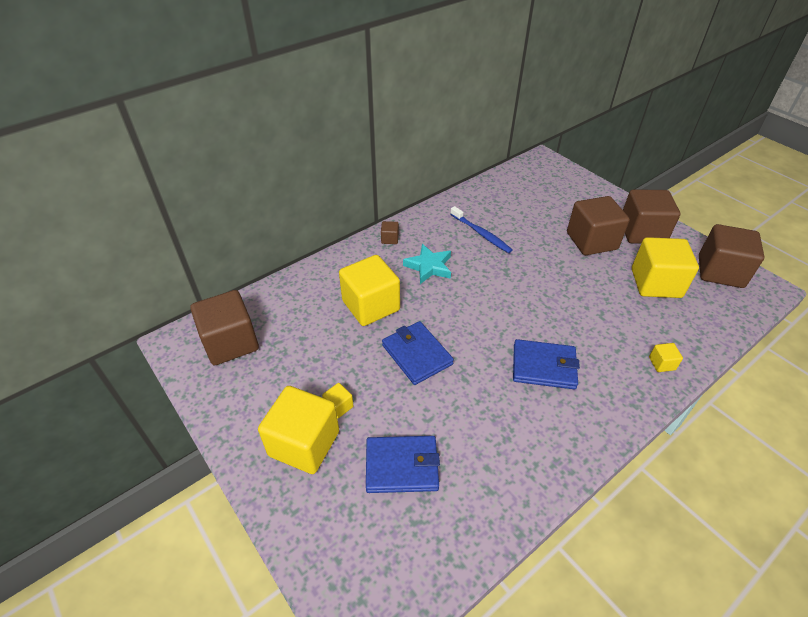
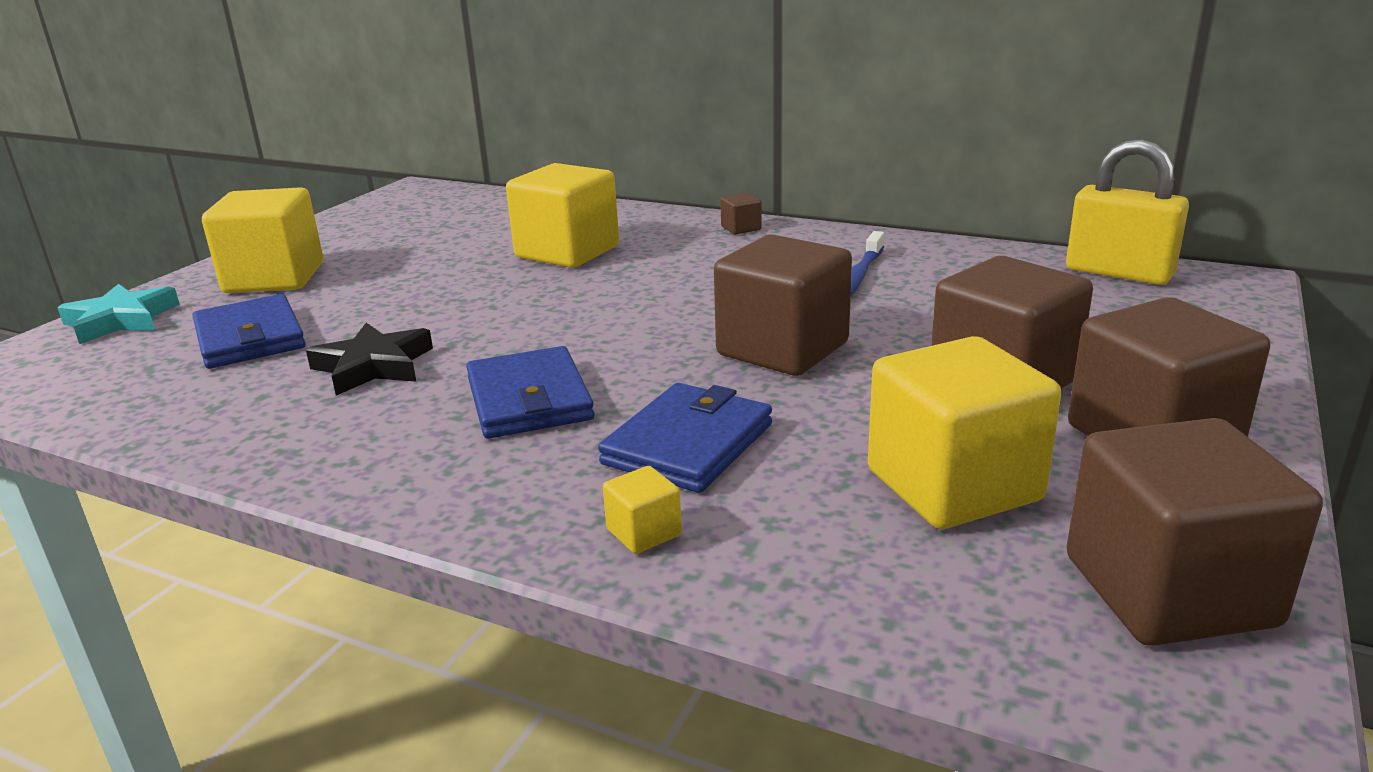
camera: 65 degrees right, 20 degrees down
(230, 342) = (430, 207): brown cube -> brown cube (782, 349)
(339, 406) = (348, 280): yellow cube -> none
(416, 354) = (483, 300): blue wallet -> blue wallet (688, 444)
(429, 266) = (705, 265): turquoise star -> turquoise star (121, 320)
(476, 415) = (373, 366): none -> black star
(520, 175) = (1118, 273): none -> yellow padlock

